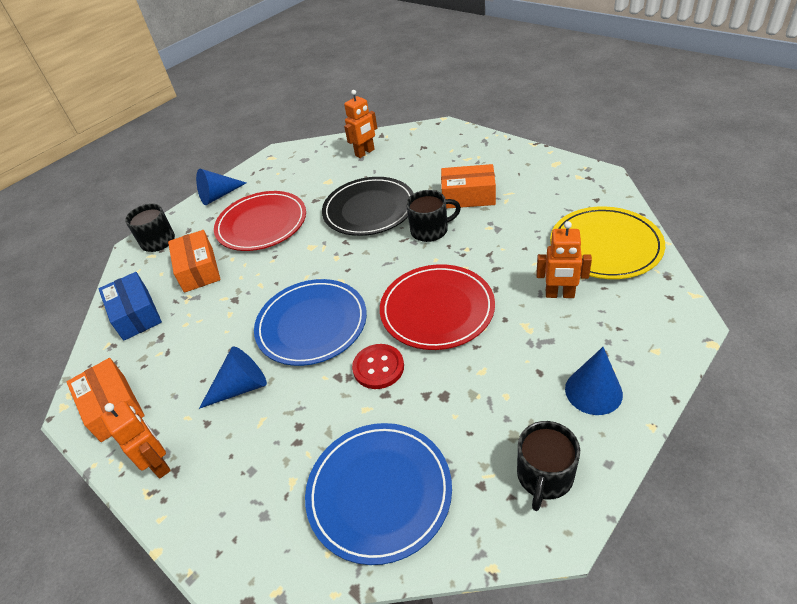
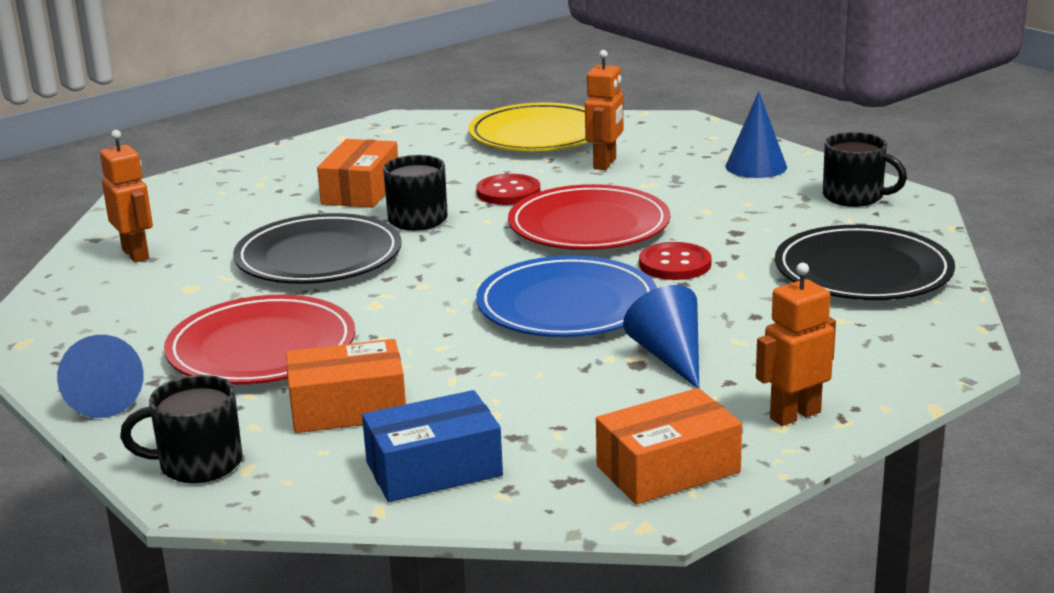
camera: 85 degrees left, 20 degrees down
(379, 492) = (863, 271): blue plate -> black plate
(485, 258) = (508, 192): none -> red button

